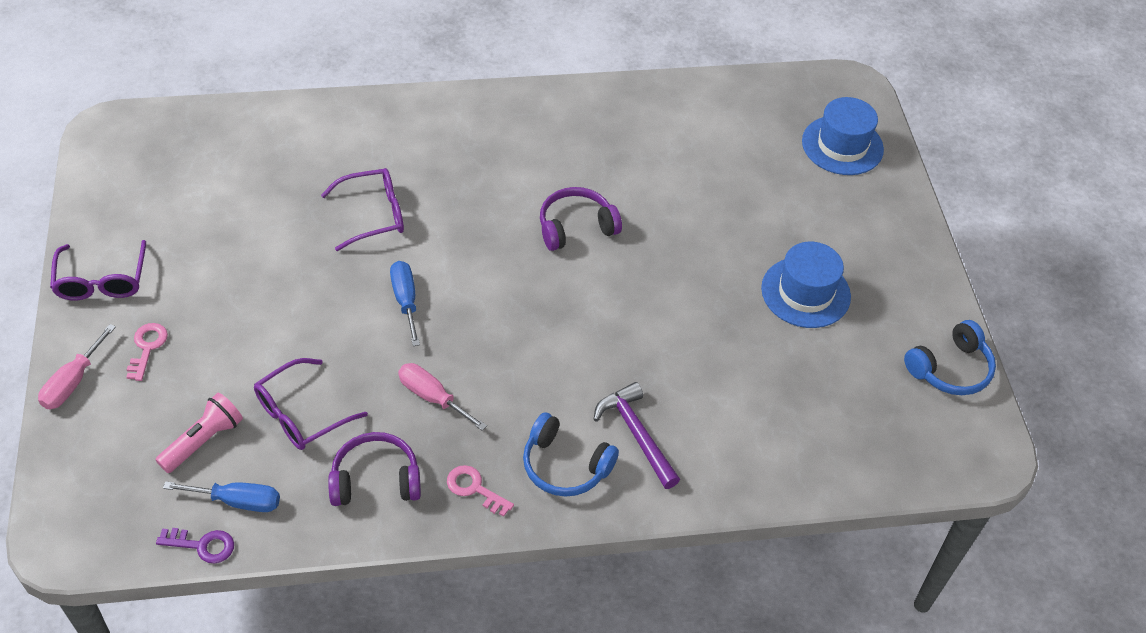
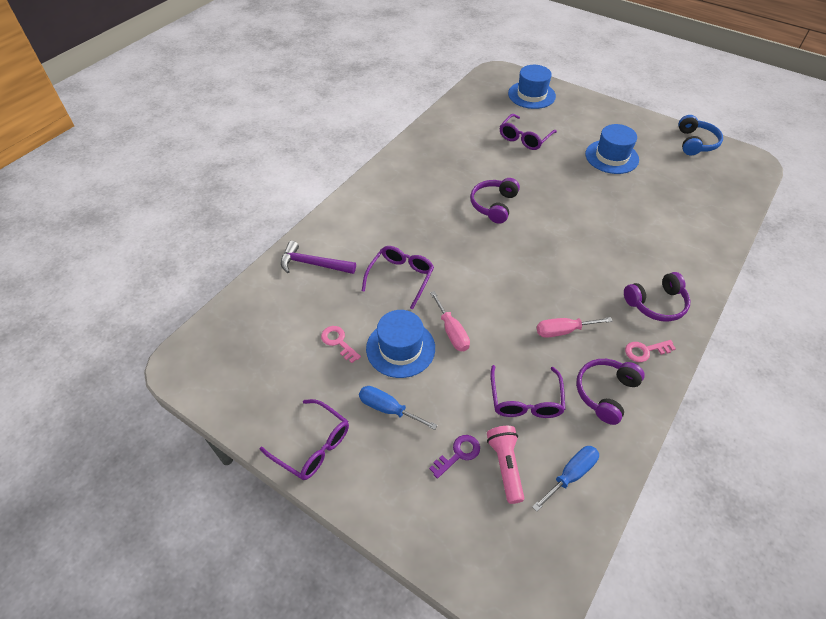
camera: 45 degrees left, 0 degrees up
(73, 382) = (388, 516): pink screwdriver -> pink screwdriver (452, 332)
(147, 348) = (397, 453): pink key -> pink key (338, 342)
(202, 545) = (593, 517): purple key -> purple key (458, 454)
(276, 273) = (400, 348): none -> blue hat
(405, 300) = (480, 301): blue screwdriver -> blue screwdriver (388, 409)
(565, 466) = (656, 304): blue headphones -> purple headphones
(636, 434) = (655, 264): purple hammer -> purple hammer (313, 264)
(740, 187) = (525, 138): none -> purple glasses

